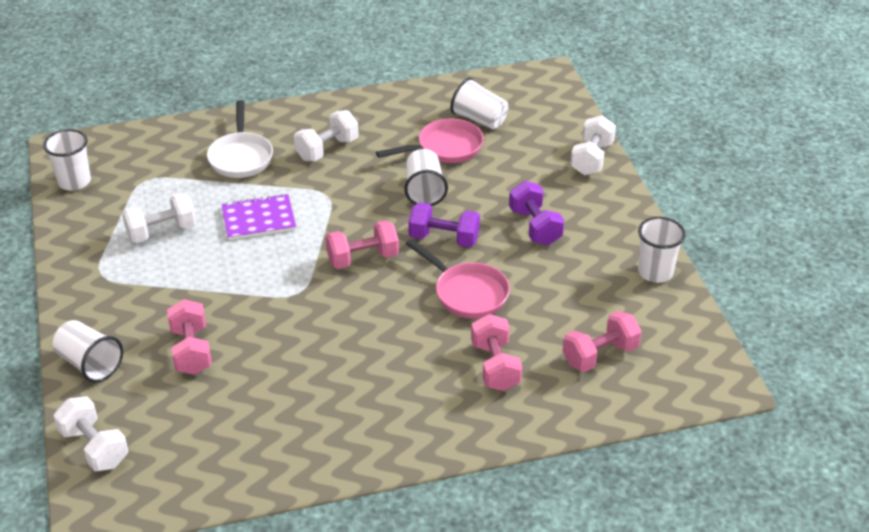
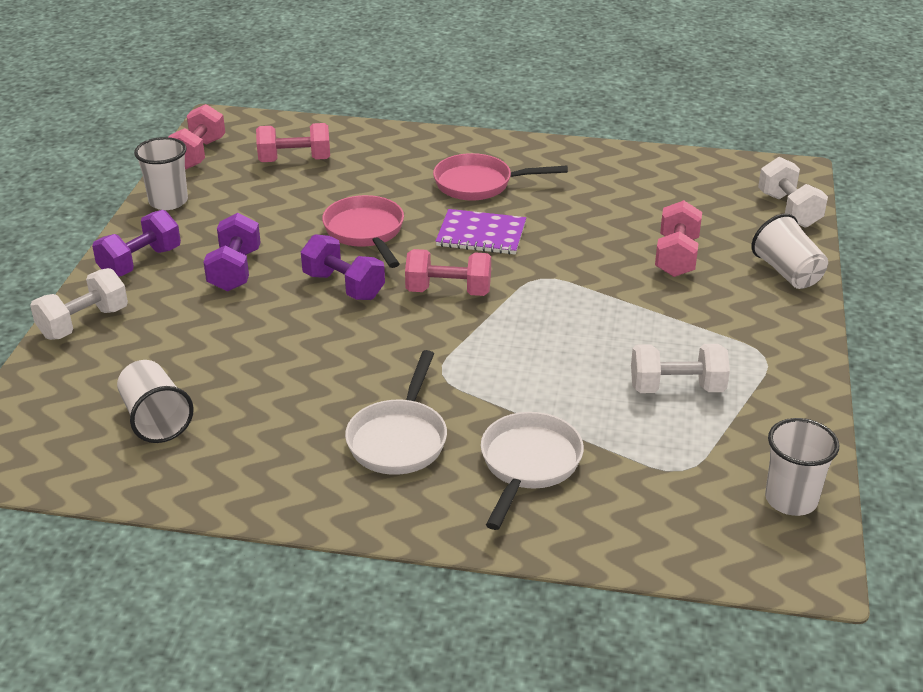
camera: 155 degrees left, 5 degrees down
(258, 219) = (545, 369): purple notebook -> purple notebook (481, 234)
(327, 149) = (399, 439): white dumbbell -> white pan
(424, 190) = (318, 344): white cup -> none
(445, 148) = (242, 391): pink pan -> pink pan (479, 184)
(495, 366) = (393, 175): pink dumbbell -> pink dumbbell (198, 154)
(609, 212) = (140, 262): none -> purple dumbbell

